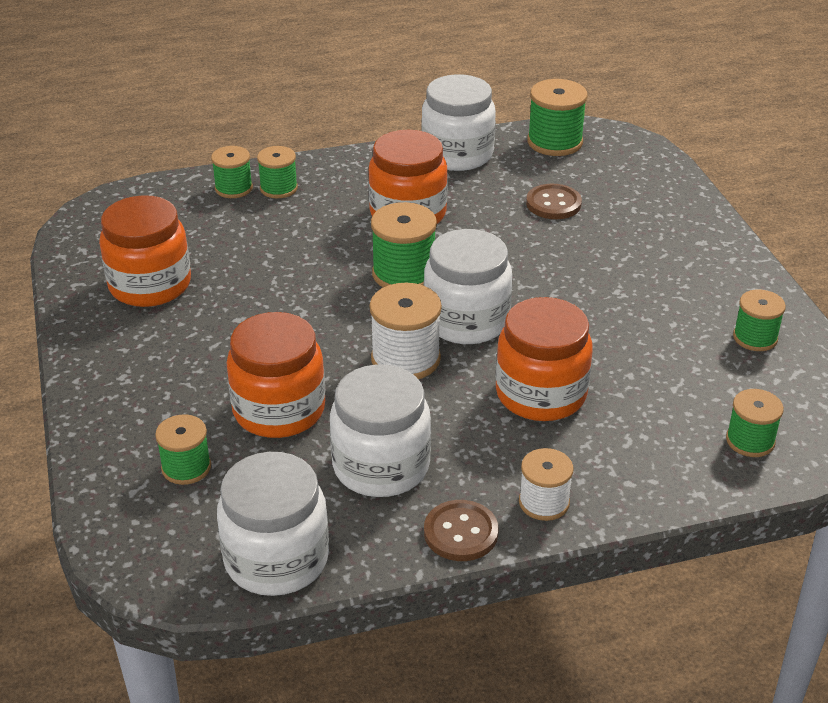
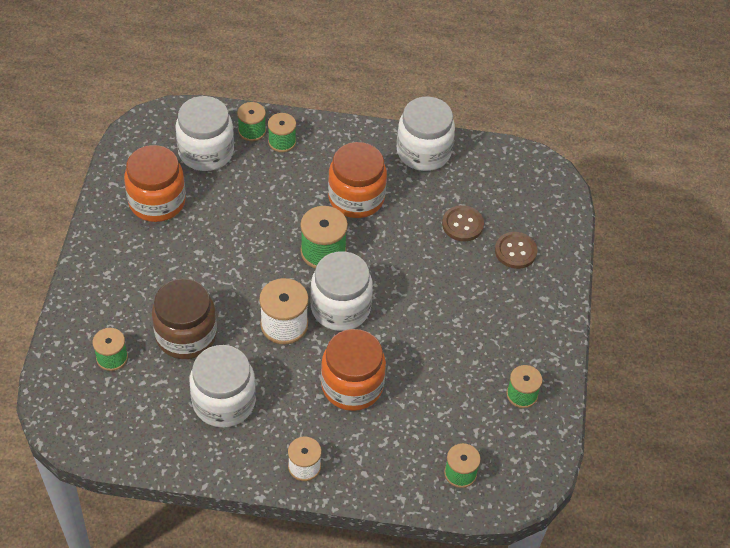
camera: 20 degrees right, 15 degrees up
(276, 559) = (131, 443): white jar -> white jar (206, 152)
(279, 410) = (186, 335): orange jar -> brown jar
(461, 533) = (243, 468): brown button -> brown button (515, 251)
(555, 142) = (501, 164): green spool -> none

